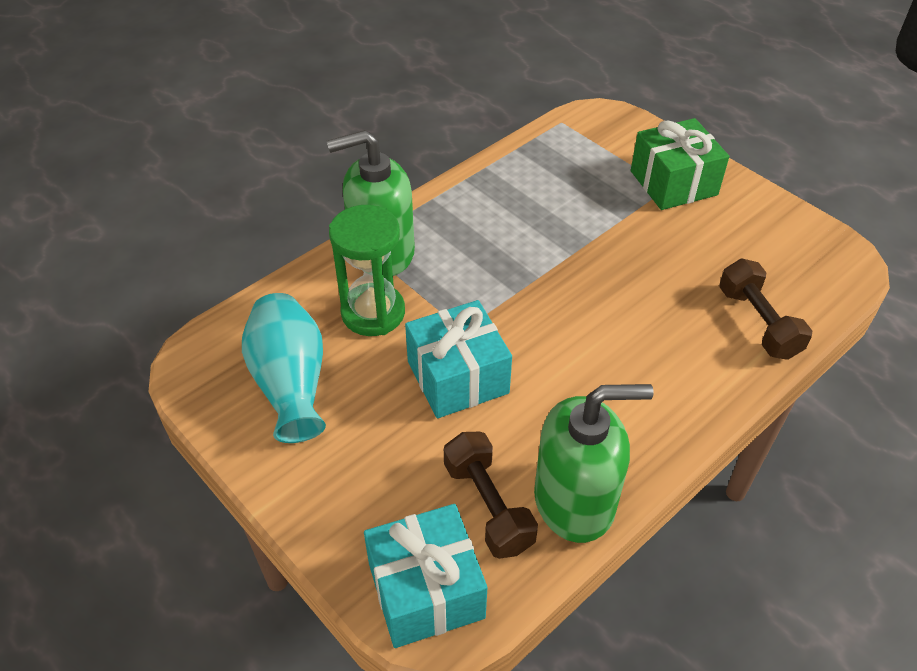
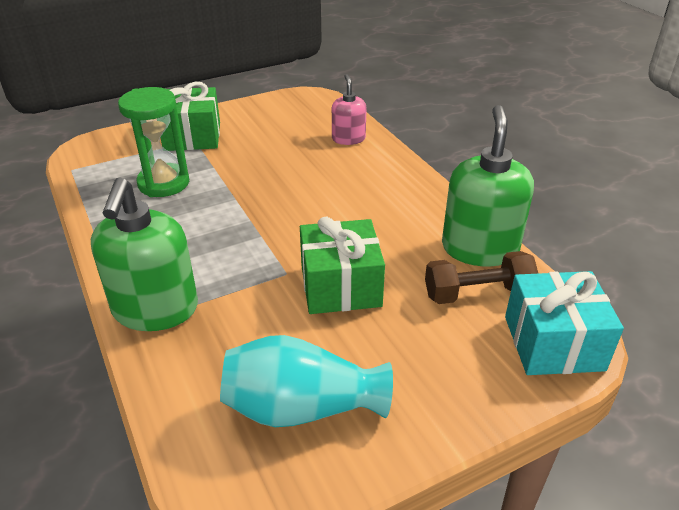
camera: 75 degrees left, 10 degrees down
(373, 313) = (236, 329): green hourglass -> green hourglass (163, 183)
(457, 377) = (340, 286): turquoise gift -> green gift
(758, 323) = (348, 139): brown dumbbell -> pink soap dispenser

